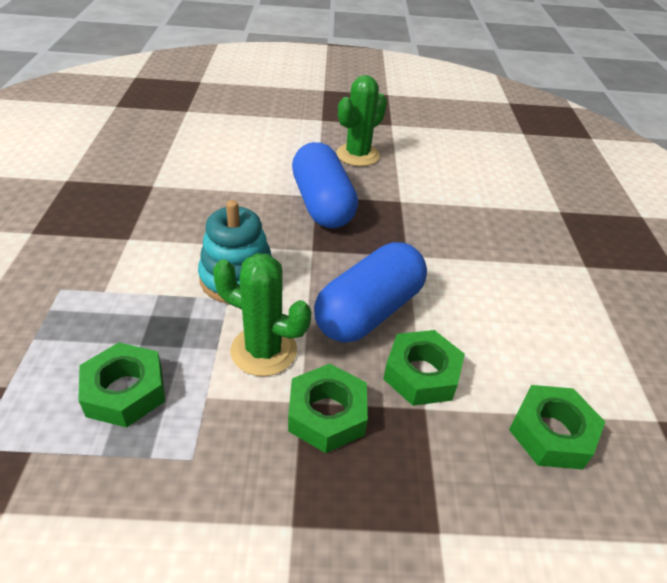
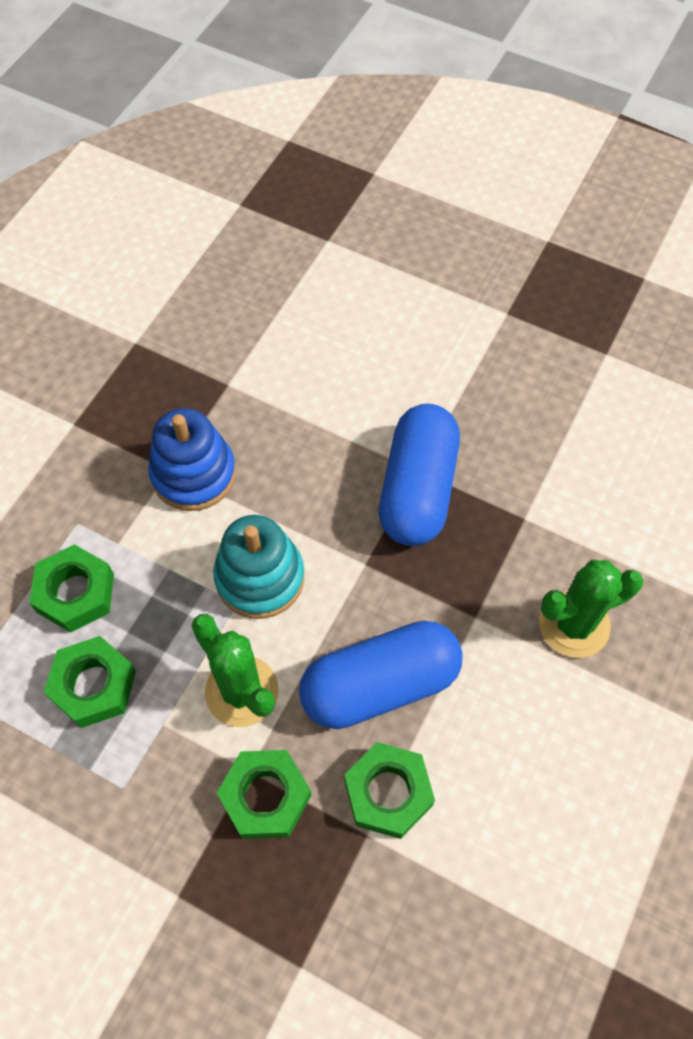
camera: 30 degrees right, 20 degrees up
(150, 236) = (193, 474): none -> blue stacking toy
(358, 155) = (517, 407): green cactus -> green cactus (574, 624)
(551, 433) = (480, 925): green nut -> green nut (75, 593)

